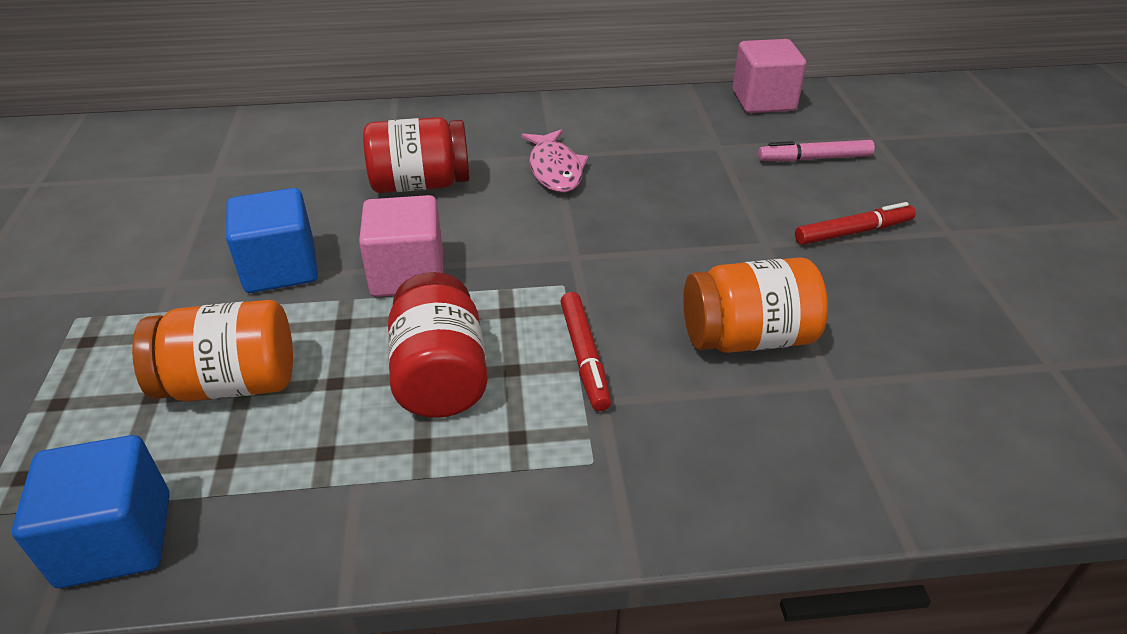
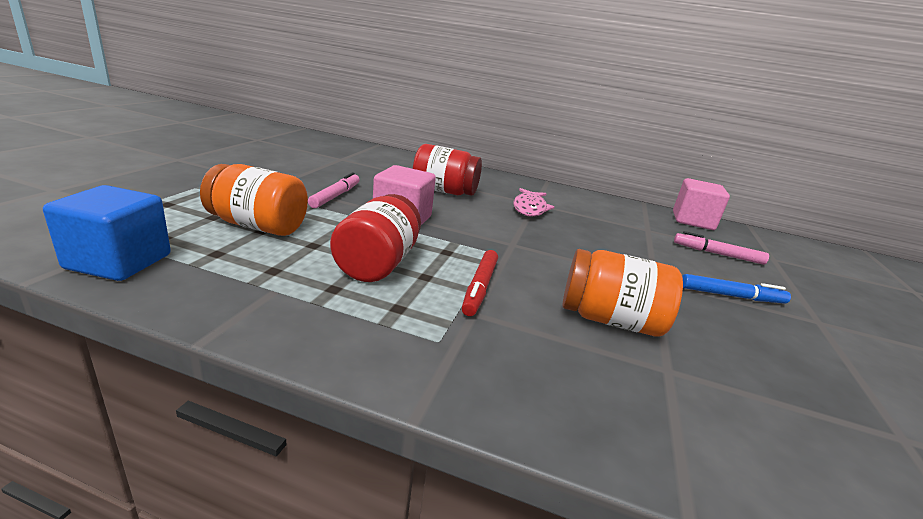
camera: 20 degrees right, 15 degrees down
(280, 268) = (336, 196): blue cube -> pink marker
(853, 232) = (731, 296): red marker -> blue marker

